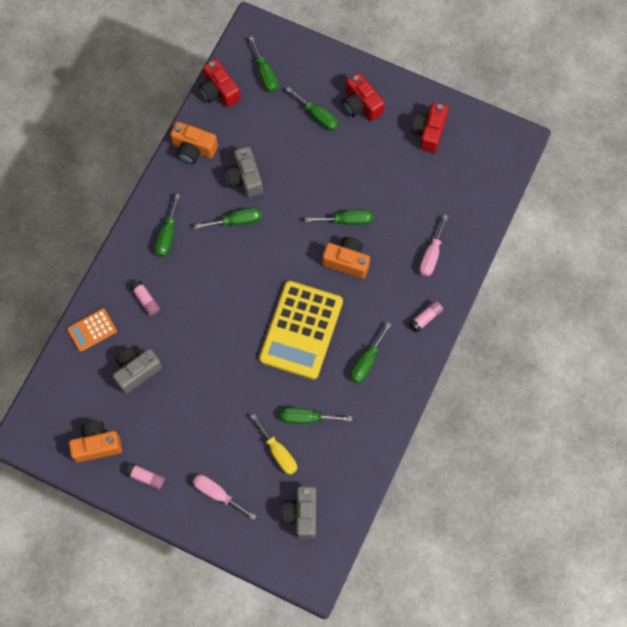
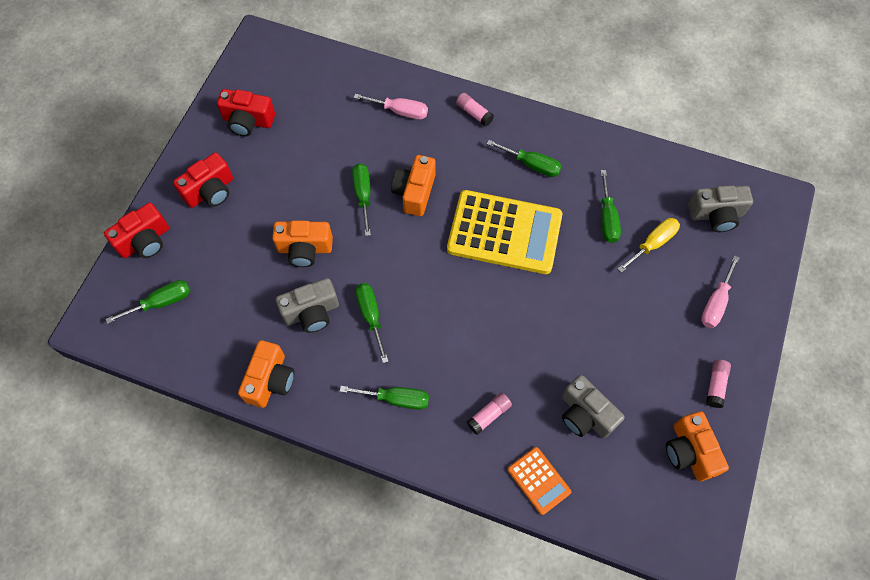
camera: 95 degrees left, 5 degrees down
(219, 91) = (184, 357): red camera -> red camera (145, 241)
(301, 174) = (305, 249): none -> orange camera
(318, 116) = (224, 237): green screwdriver -> none

